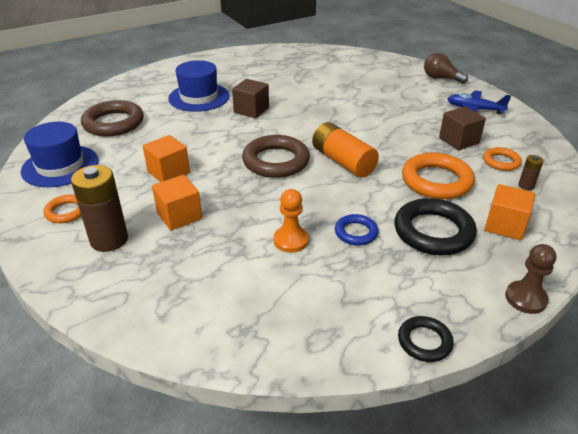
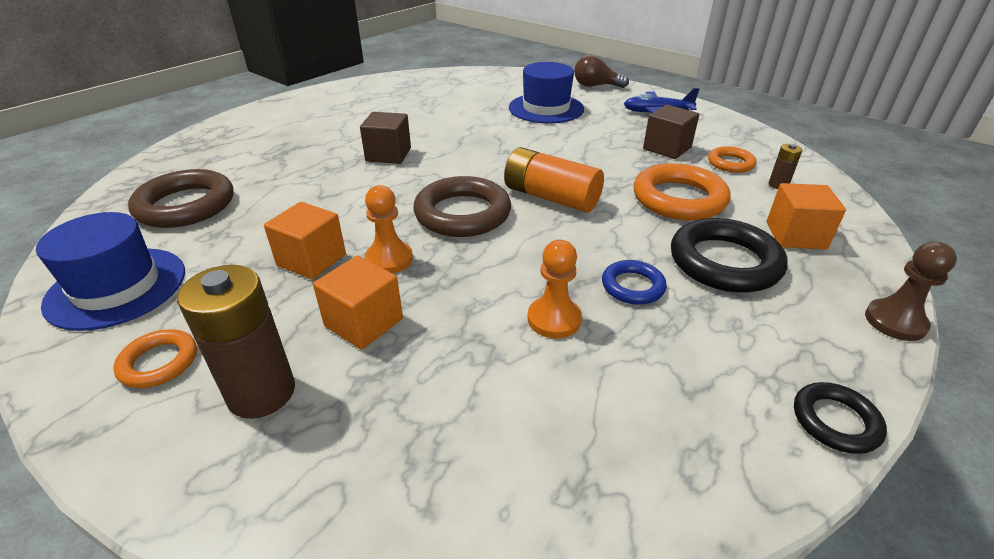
camera: 20 degrees left, 0 degrees up
(199, 97) = (304, 150): blue hat -> blue hat (546, 108)
(213, 182) = (389, 259): none -> orange pawn

